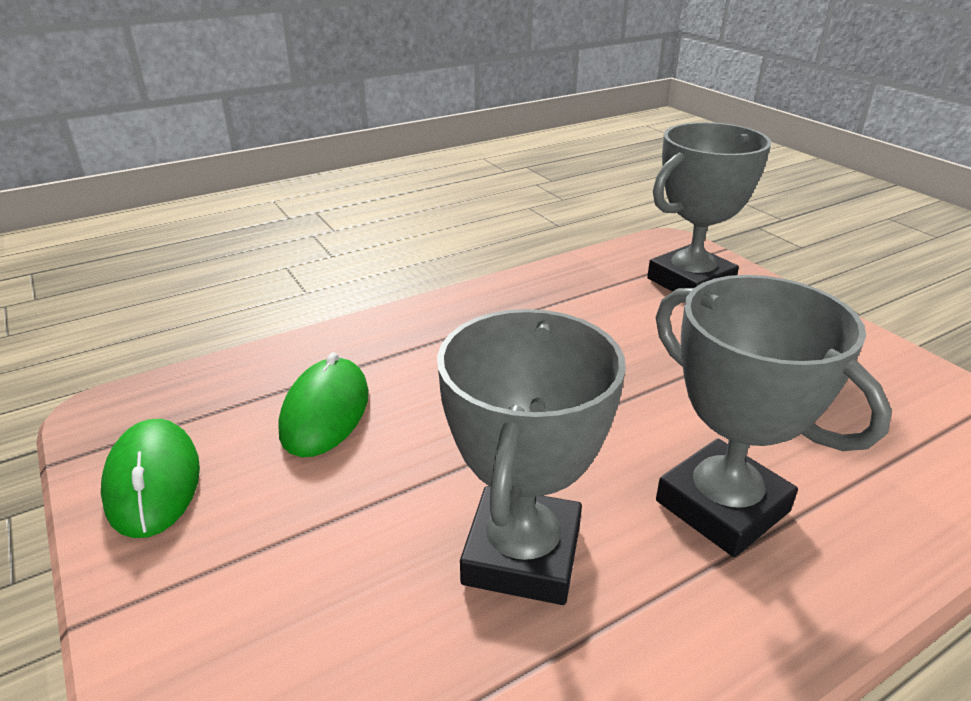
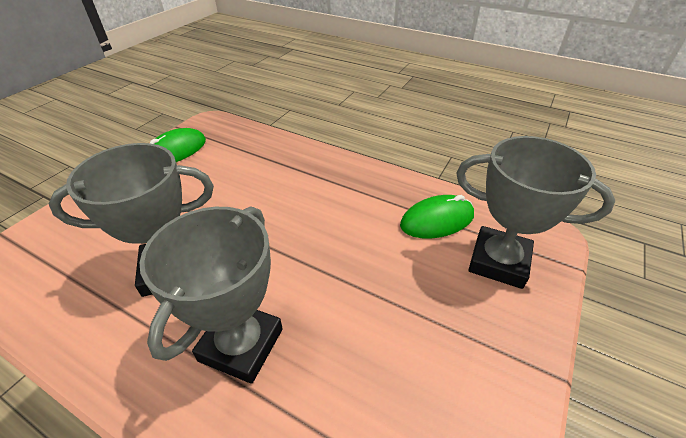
camera: 60 degrees right, 10 degrees up
(325, 412) = (241, 170): green mouse -> green mouse (437, 220)

